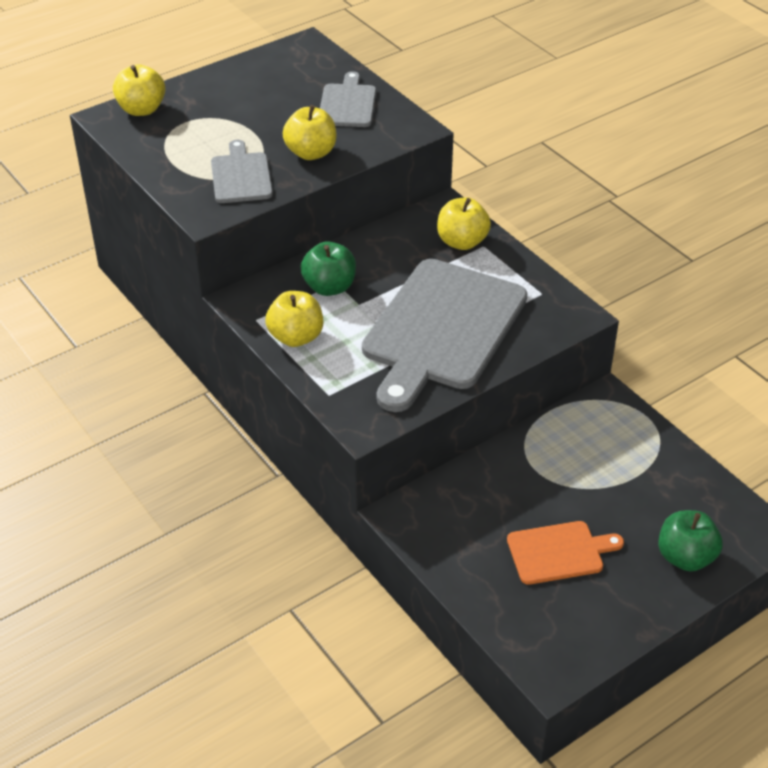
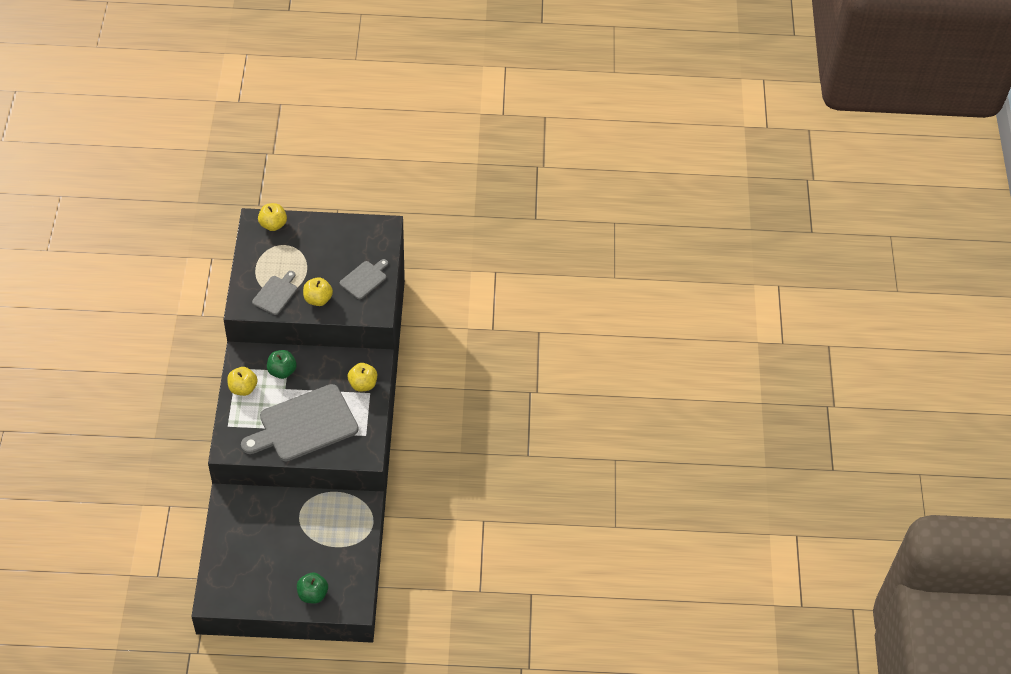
camera: 35 degrees right, 10 degrees up
(559, 552) = (267, 557): orange cutting board -> none

